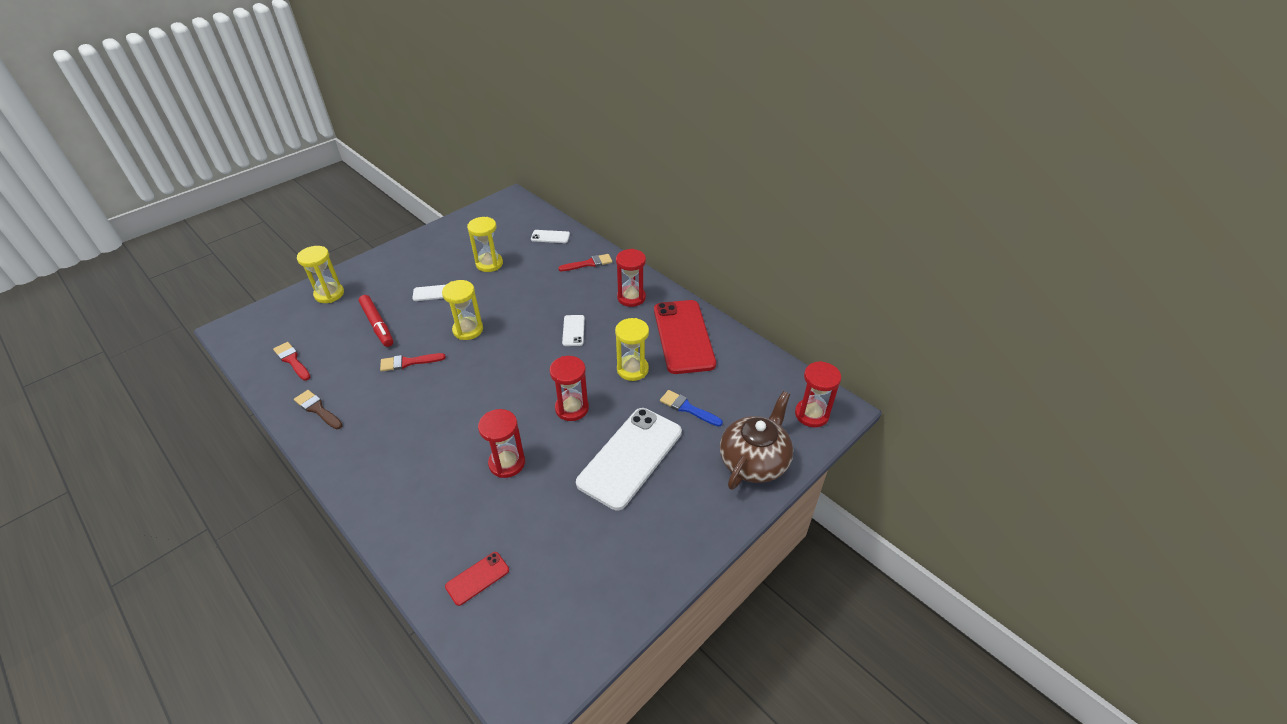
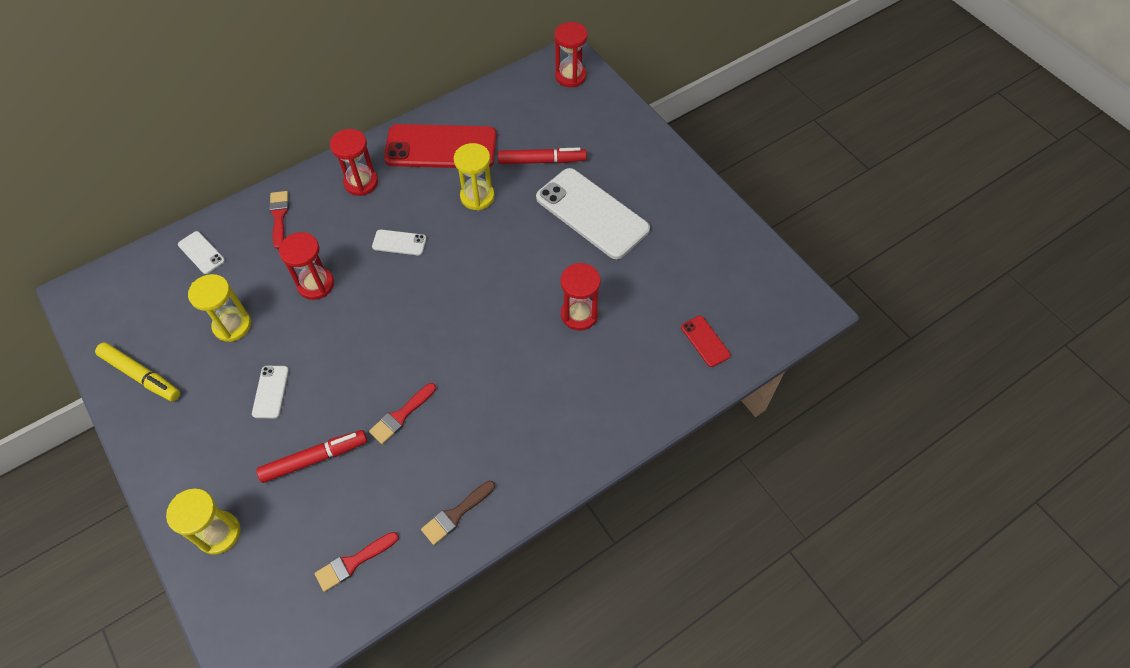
camera: 80 degrees left, 15 degrees up
(408, 362) = (401, 415): red brush -> red brush turned 45 degrees clockwise
(450, 236) = (141, 376): none -> yellow marker
(468, 330) = (361, 350): yellow hourglass -> none
(550, 237) = (201, 252): white phone -> white phone turned 60 degrees counterclockwise
(572, 408) = (519, 254): red hourglass -> red hourglass (316, 284)
(687, 408) = (542, 161): blue brush -> red marker
(754, 461) = (614, 126): brown teapot -> none

